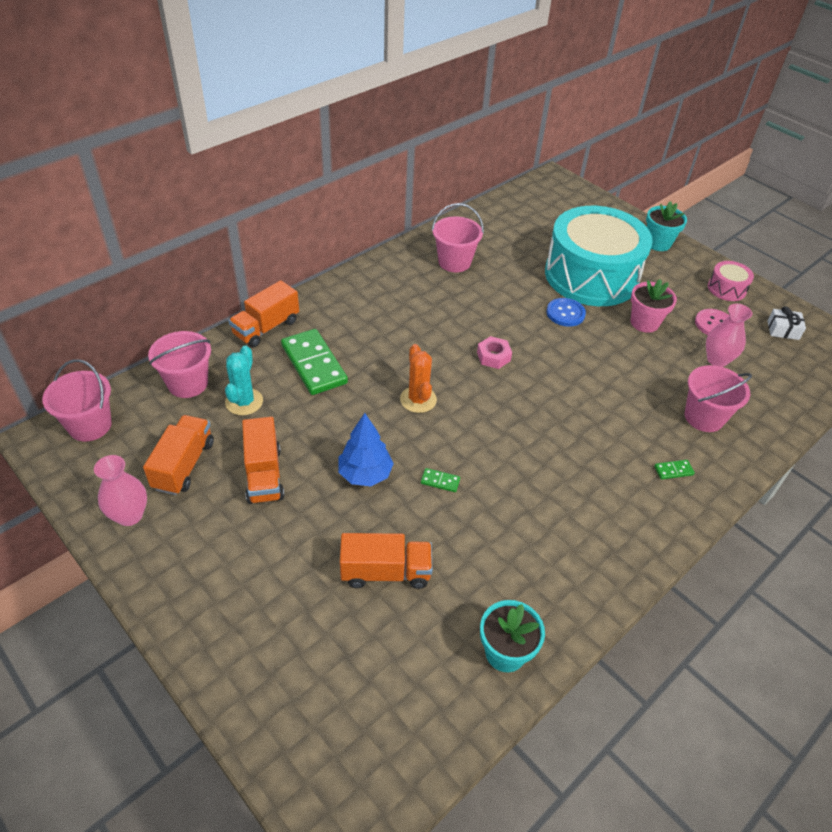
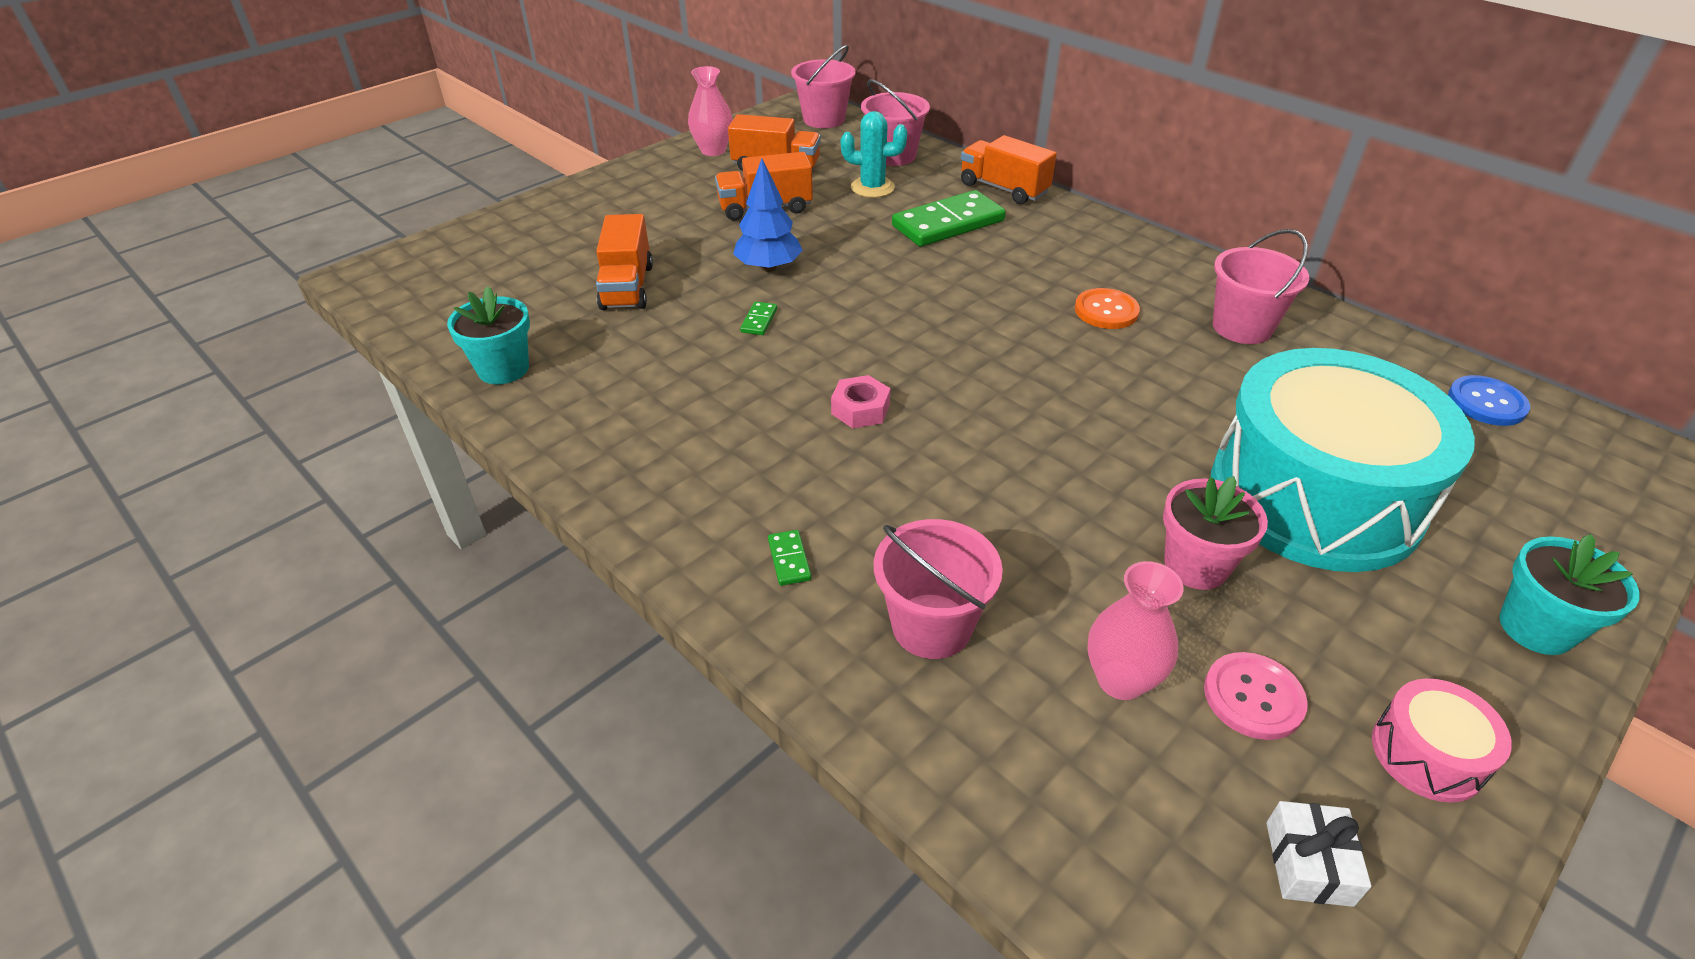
camera: 90 degrees right, 5 degrees down
(418, 399) = (903, 300): orange cactus -> none
(435, 309) = (1106, 311): none -> orange button
(493, 356) = (1016, 366): pink nut -> pink nut (860, 409)
(565, 313) = (1168, 451): blue button -> blue button (1486, 403)

